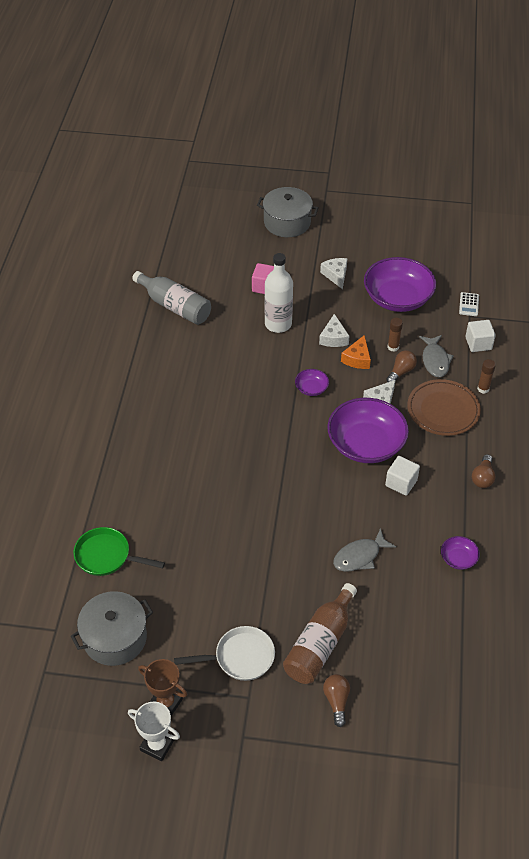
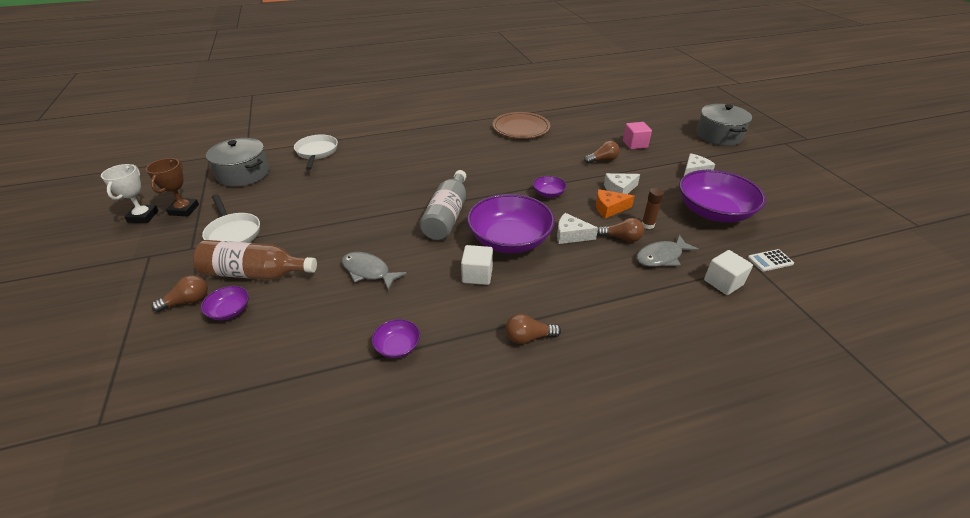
camera: 65 degrees right, 10 degrees down
(106, 556) = (317, 152): green pan -> white pan
(174, 306) = (569, 117): grey bottle -> grey bottle (447, 216)
(278, 324) = (602, 160): white bottle -> brown light bulb
(365, 668) = (229, 311): none -> purple bowl
(443, 410) = (599, 280): brown plate -> brown plate (521, 128)
(483, 389) = (661, 304): brown glue stick -> none

